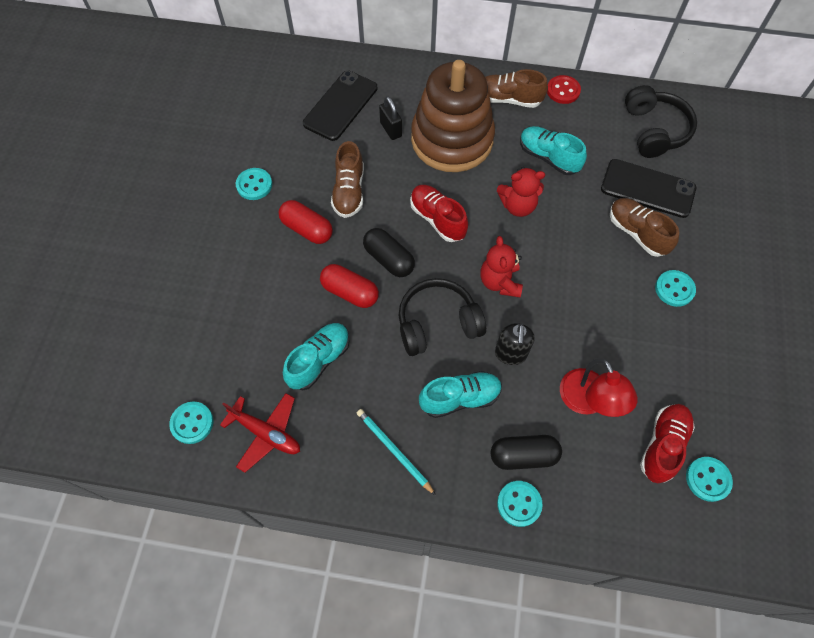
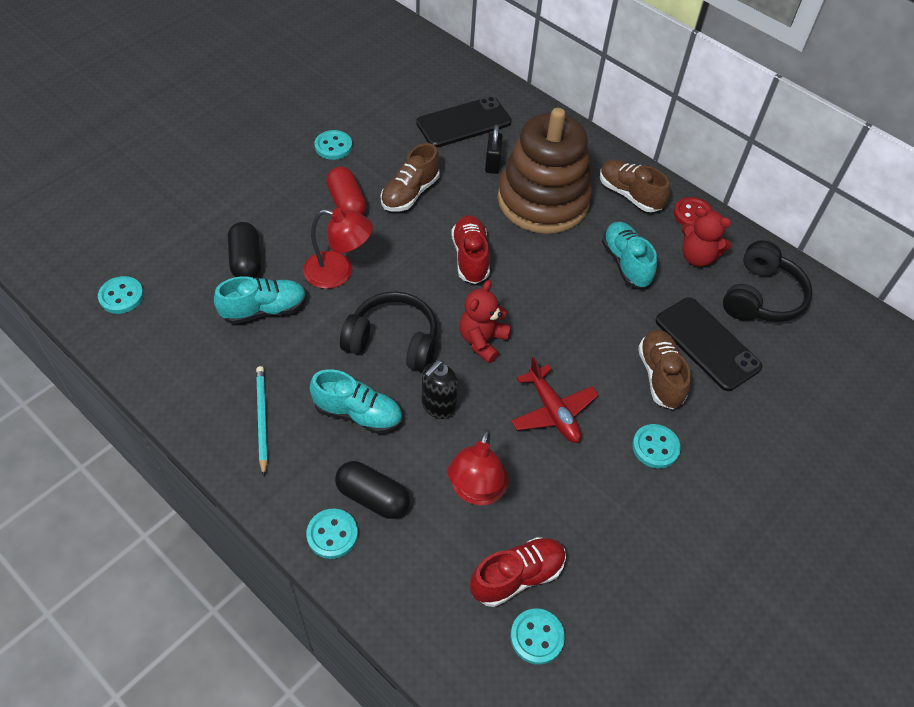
camera: 30 degrees right, 10 degrees down
(266, 433) = (170, 339): red plane -> red plane (552, 411)
(350, 292) = (338, 272): red capsule -> red lamp
(388, 259) = (396, 265): black capsule -> black capsule (246, 261)
(518, 206) = (557, 287): red teddy bear -> red teddy bear (697, 257)

